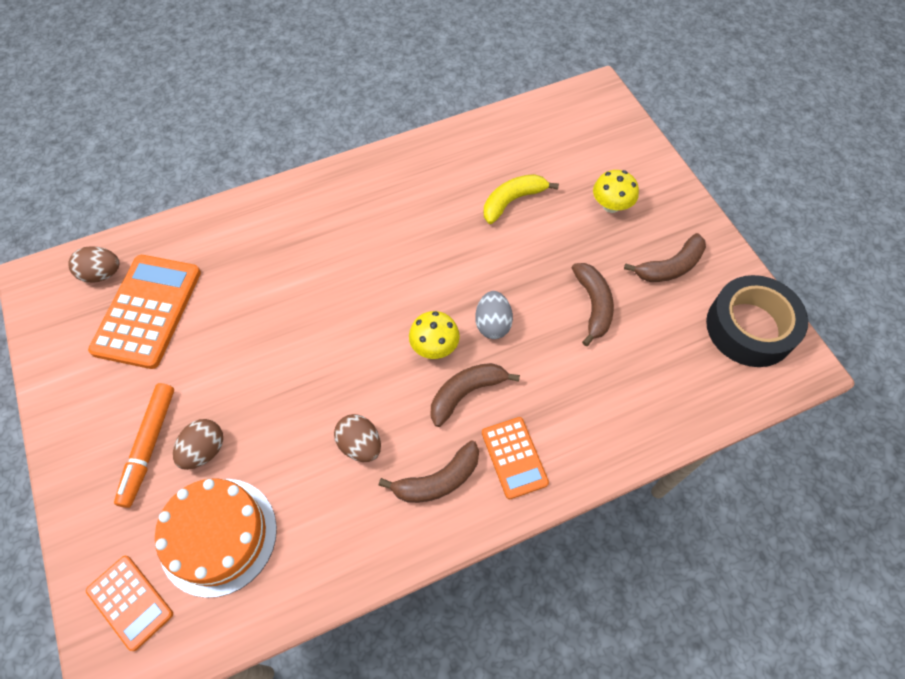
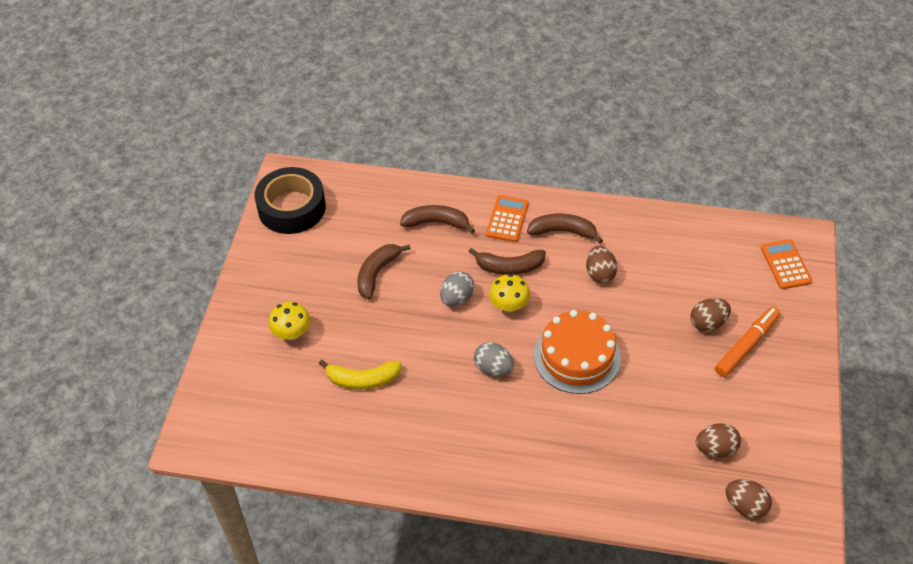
camera: 145 degrees left, 10 degrees down
(147, 311) = (715, 449): orange calculator -> brown egg
(218, 536) = (718, 271): orange cake -> orange cake (577, 356)
(404, 273) = (493, 368): none -> grey egg
(670, 267) = (299, 268): brown banana -> brown banana (436, 222)

